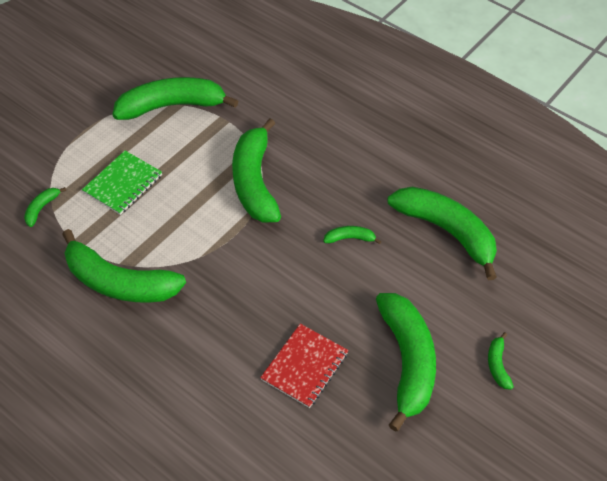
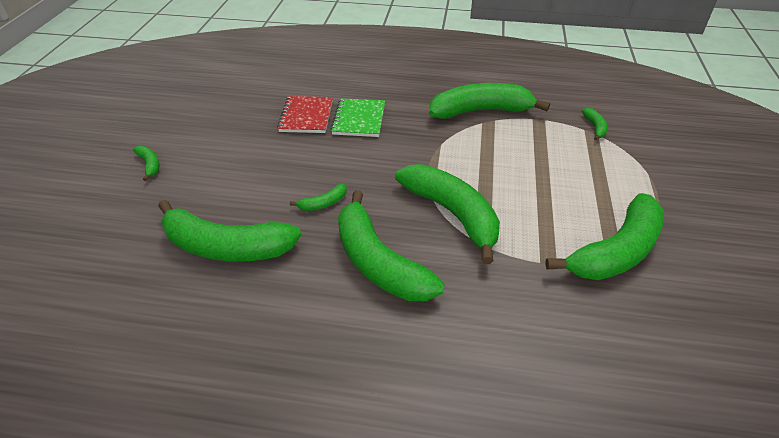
camera: 150 degrees right, 10 degrees down
(123, 184) = (561, 166): green notebook -> green notebook (359, 119)
(407, 361) = (228, 143): green banana -> green banana (378, 262)

